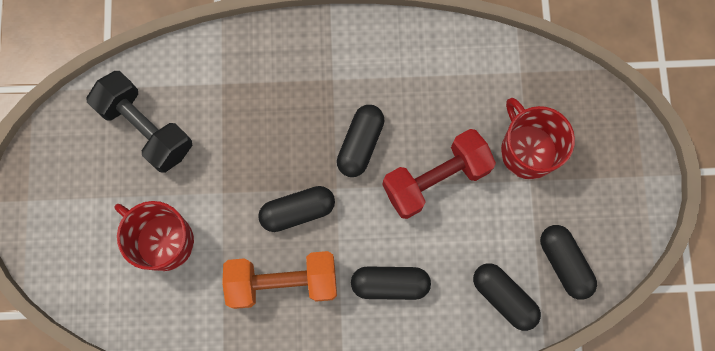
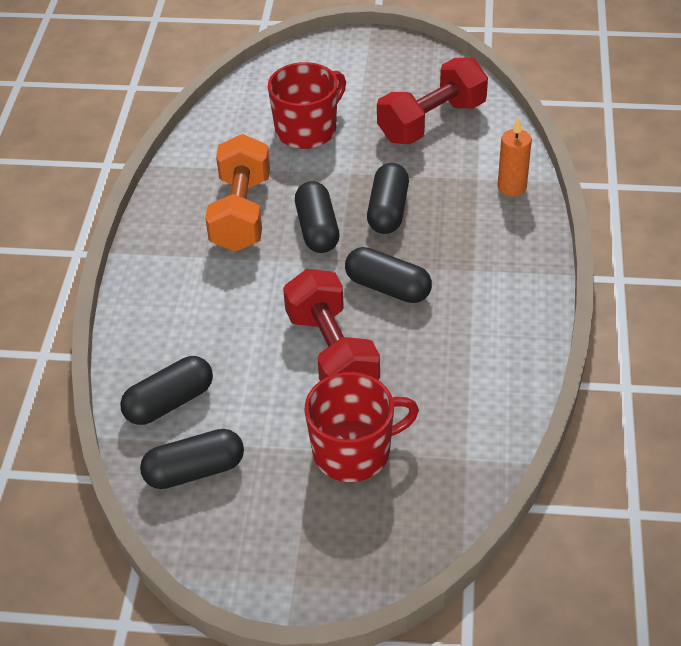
camera: 100 degrees right, 30 degrees down
(146, 128) = (432, 122): black dumbbell -> red dumbbell
(231, 55) = (512, 187): none -> orange candle
(390, 284) = (215, 299): black capsule -> black capsule (388, 211)

